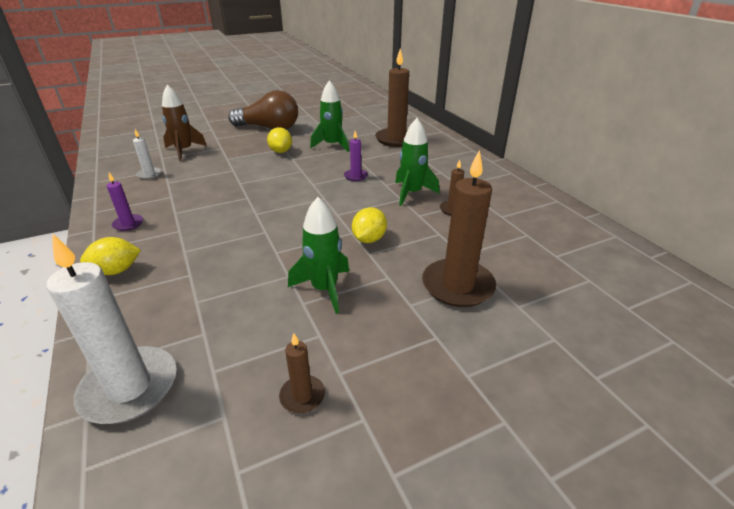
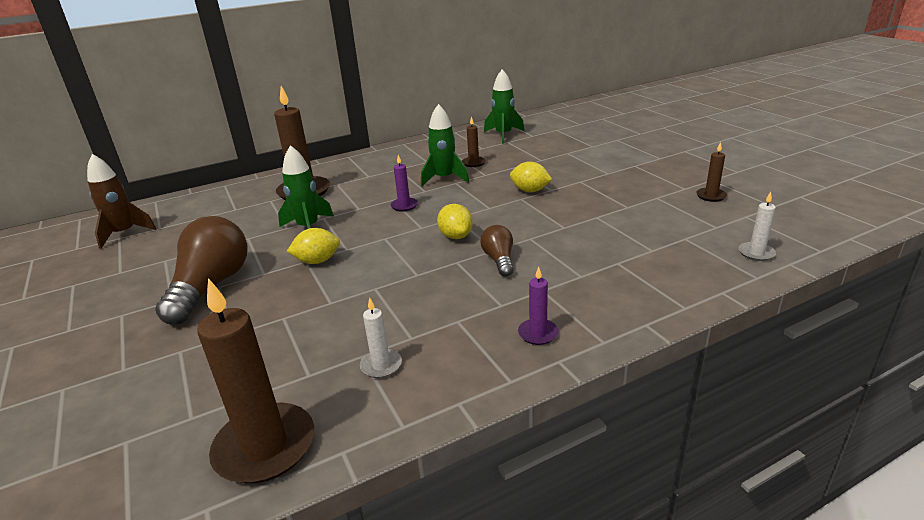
camera: 90 degrees left, 5 degrees down
(116, 271) = (634, 308): yellow lemon -> yellow lemon (456, 236)
(129, 388) = (756, 253): white candle -> white candle, size x0.48
(184, 151) = (284, 355): brown rocket -> brown rocket (124, 233)
(236, 214) = (499, 260): none -> brown light bulb
(324, 289) = (606, 201): green rocket -> green rocket (503, 135)
(457, 286) = (580, 160): brown candle -> brown candle (265, 447)

